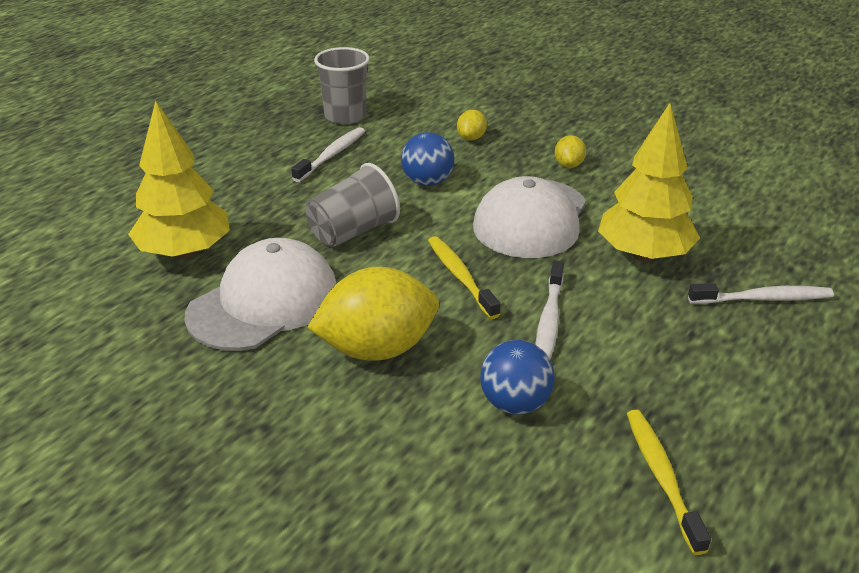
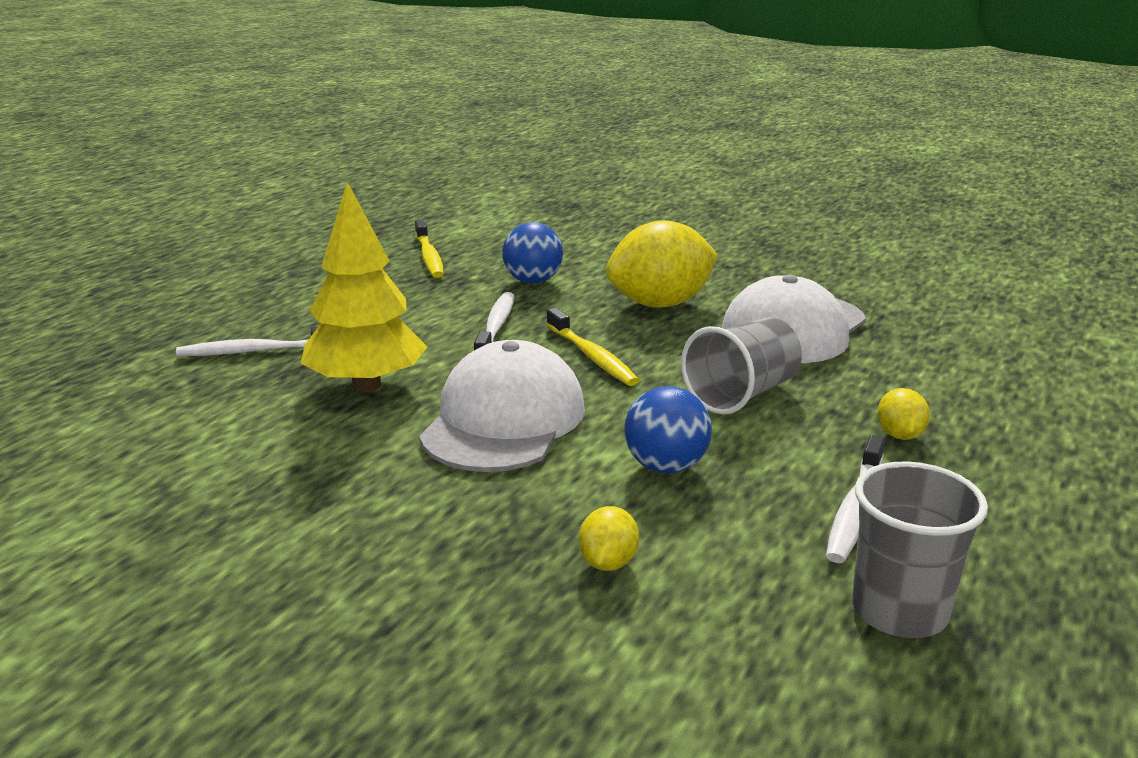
camera: 175 degrees right, 10 degrees down
(185, 253) = (928, 365): yellow tree -> none
(568, 165) = (426, 510): yellow lemon -> yellow lemon (899, 435)

